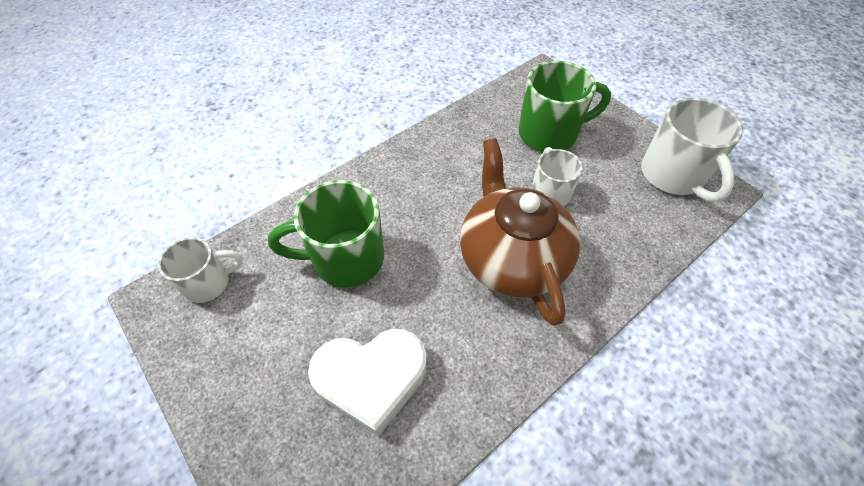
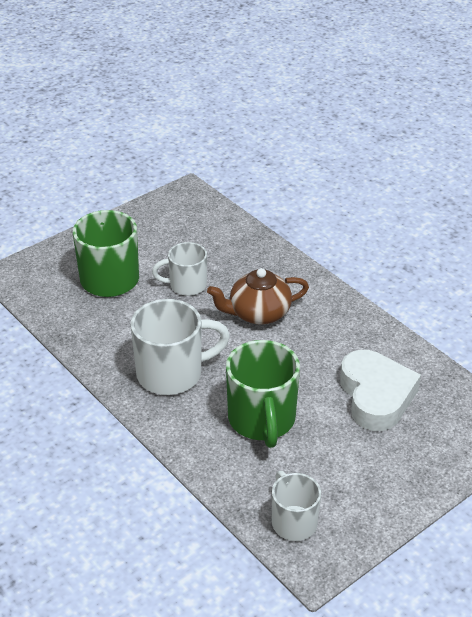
camera: 90 degrees left, 15 degrees down
(511, 258) = (258, 313): brown teapot -> brown teapot, size x0.64
(673, 176) = (171, 213): white mug -> white mug (172, 373)

